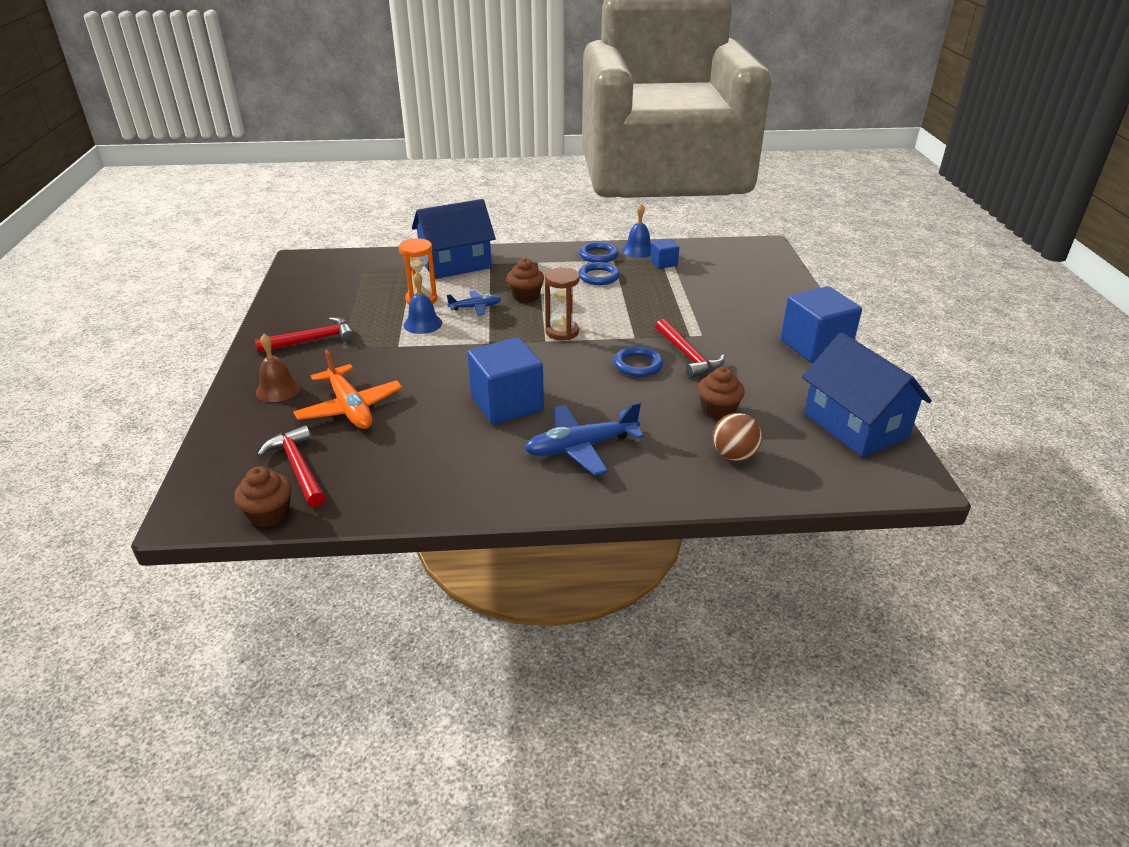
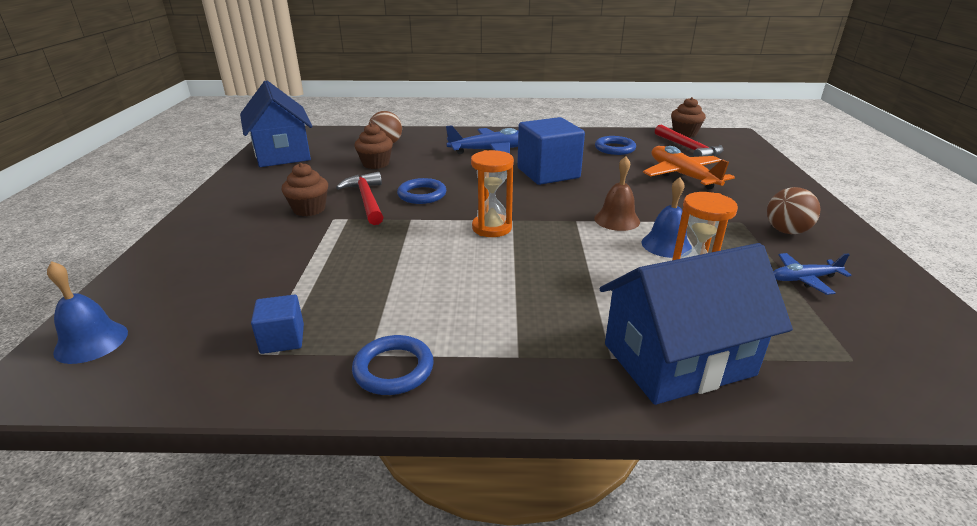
camera: 175 degrees left, 5 degrees down
(278, 389) = (763, 189): brown bell -> brown bell (617, 220)
(312, 340) = (786, 231): red hammer -> brown ball
(475, 307) = (606, 264): blue plane -> blue plane (804, 279)
(525, 296) = (537, 279): brown cupcake -> brown cupcake (309, 209)
(562, 332) = (492, 228): brown hourglass -> orange hourglass
(598, 277) = (415, 312): blue ring -> blue ring (615, 148)
(638, 250) = (304, 382): blue bell -> blue bell (91, 342)
(815, 346) = (227, 203): blue cube -> none

